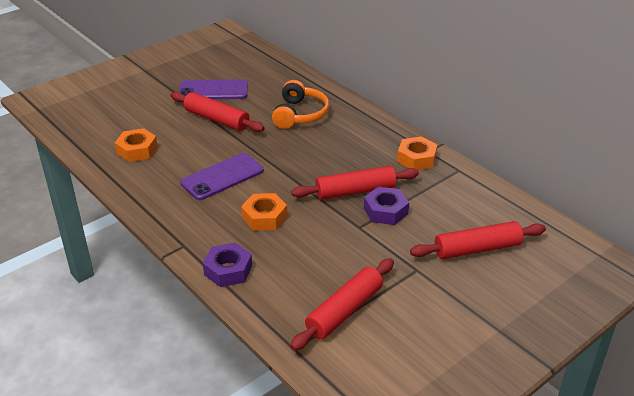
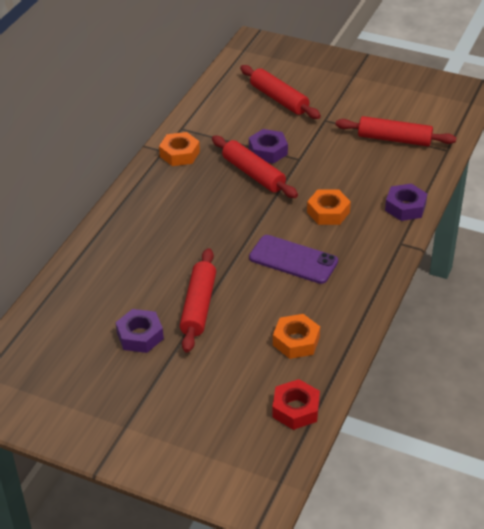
camera: 115 degrees left, 5 degrees up
(80, 131) = (295, 409): none -> red nut
(213, 90) = (140, 336): purple phone -> purple nut
(300, 114) = (150, 248): orange headphones -> none

